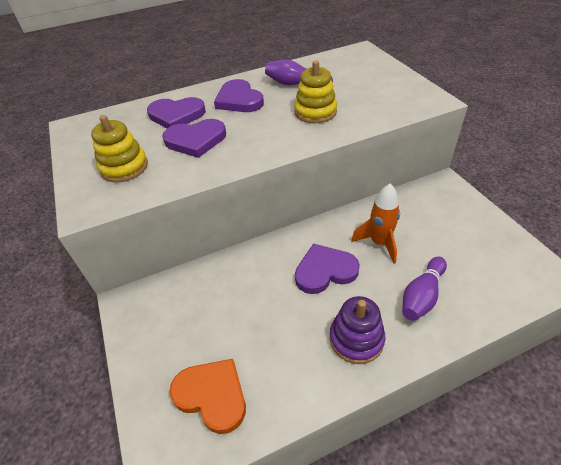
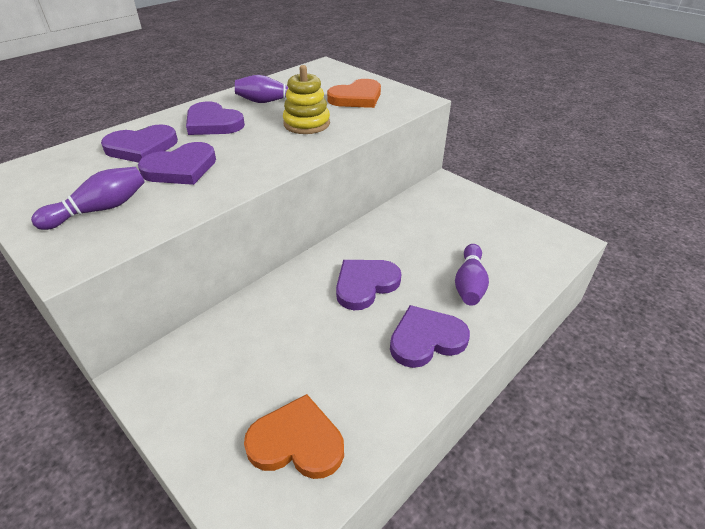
camera: 25 degrees left, 5 degrees down
(124, 167) = (100, 209): yellow stacking toy -> purple bowling pin
(356, 339) = (426, 339): purple stacking toy -> purple heart
(374, 90) = (356, 98): none -> orange heart
(379, 243) = (408, 247): orange rocket -> none

